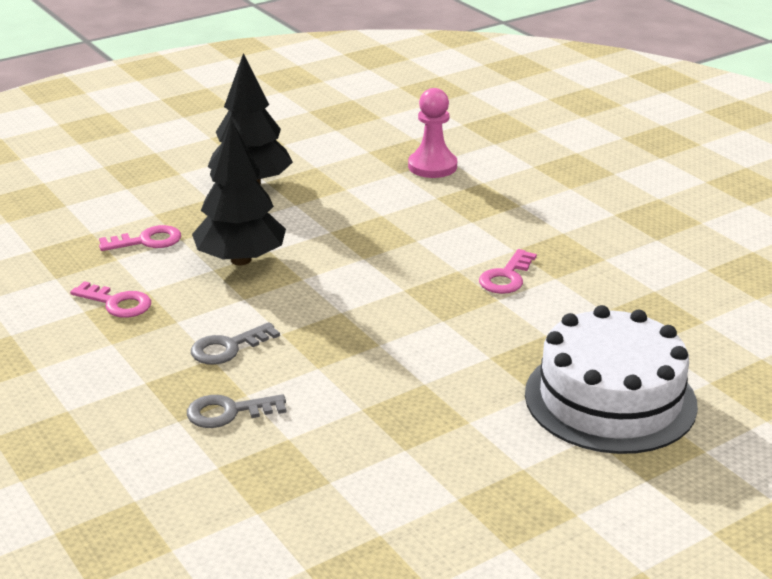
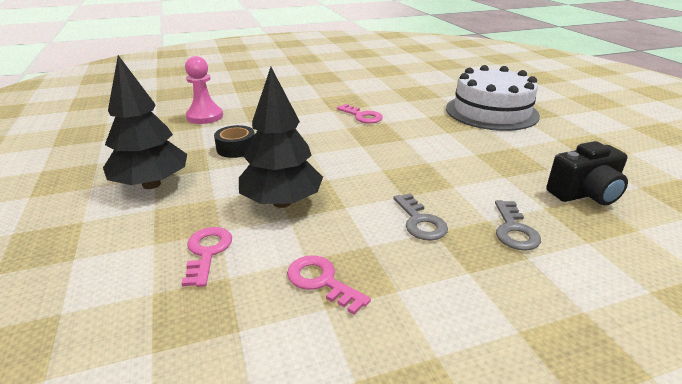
camera: 75 degrees left, 0 degrees up
(117, 303) = (321, 281): pink key -> pink key turned 90 degrees counterclockwise
(335, 477) = (585, 194): none -> black camera
(352, 207) = (236, 148): none -> black tape

